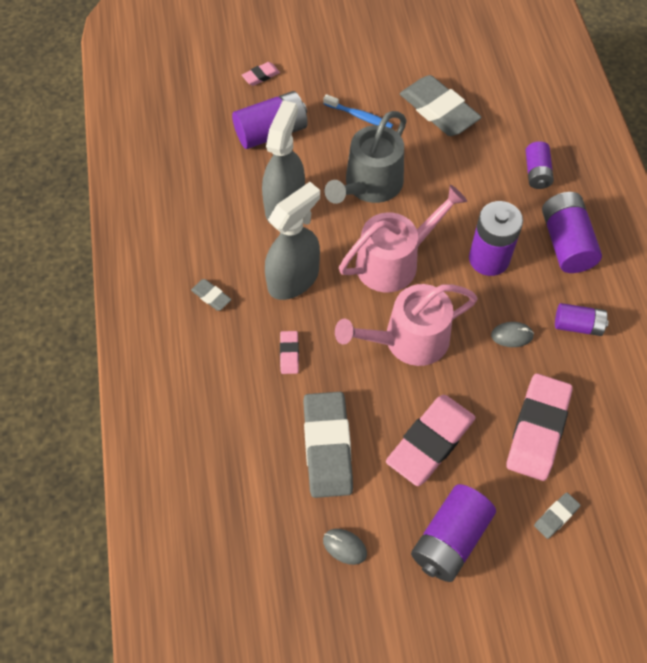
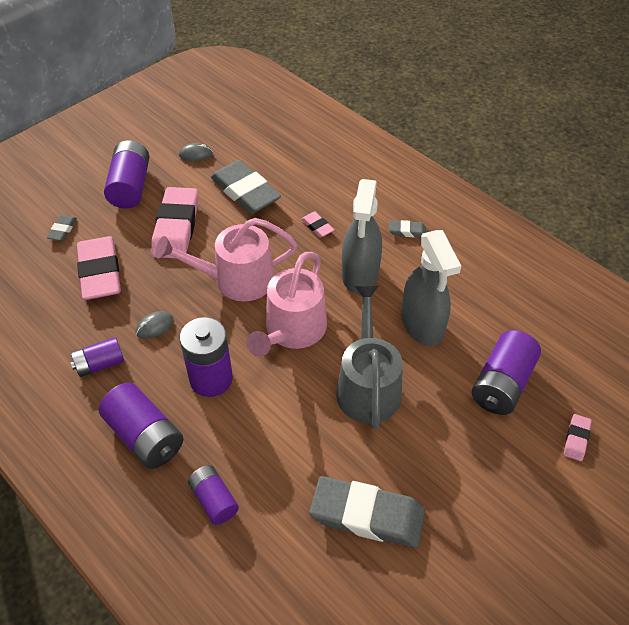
camera: 145 degrees right, 10 degrees down
(359, 116) = (439, 454): blue toothbrush -> none
(409, 340) = (236, 280): pink watering can -> pink watering can turned 135 degrees counterclockwise

